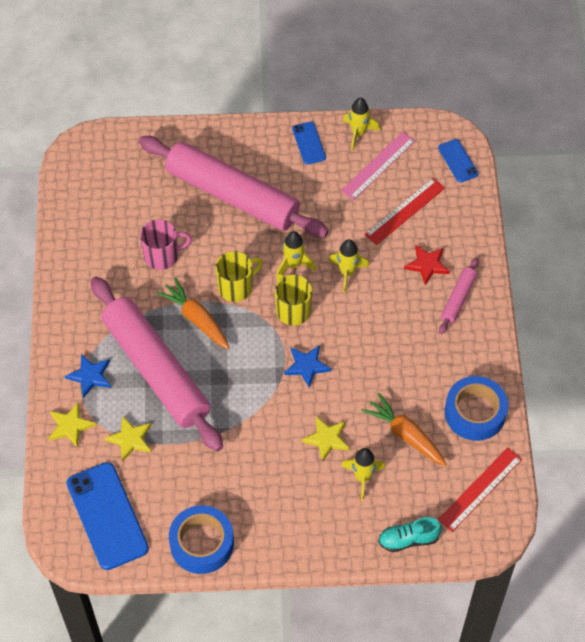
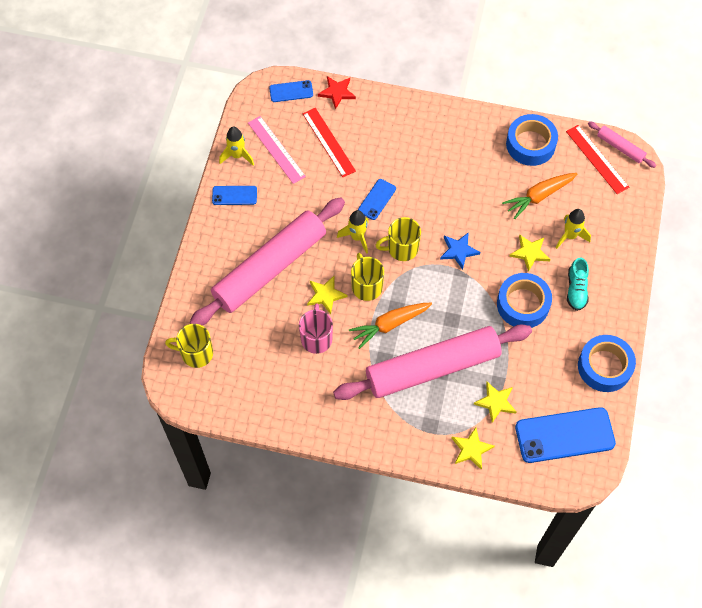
camera: 75 degrees left, 5 degrees up
(90, 376) = (425, 423): blue star -> none
(118, 157) = (196, 353): none -> yellow mug
(215, 252) = (325, 295): none -> yellow star
(258, 444) = (523, 304): none -> blue tape
(347, 273) = (377, 199): yellow rocket -> blue phone
(408, 539) = (629, 218): turquoise shoe -> turquoise shoe (576, 289)
(427, 265) = (386, 140): red star -> red star (337, 92)
(458, 299) = (424, 127): pink rolling pin -> pink rolling pin (620, 147)

